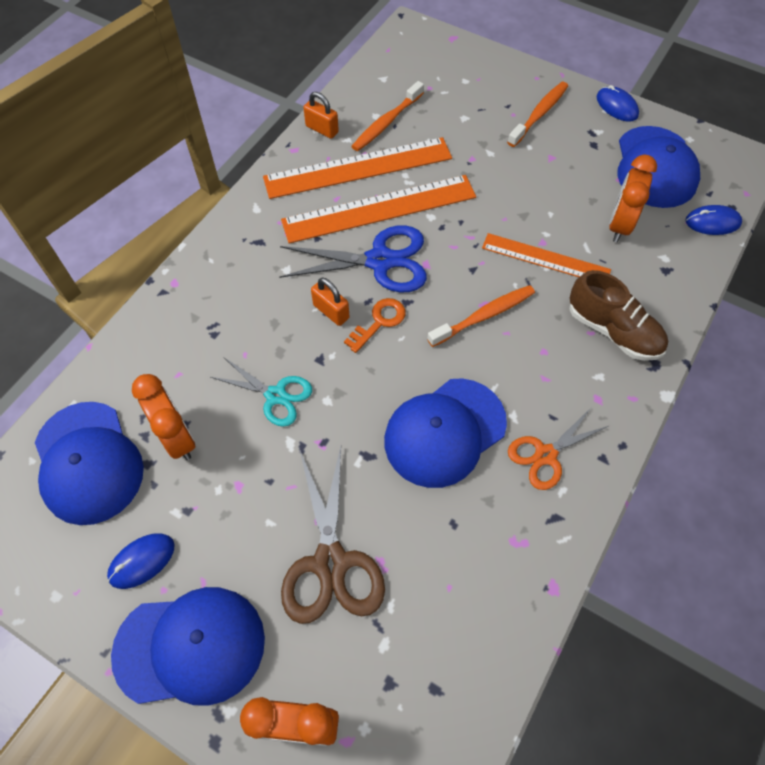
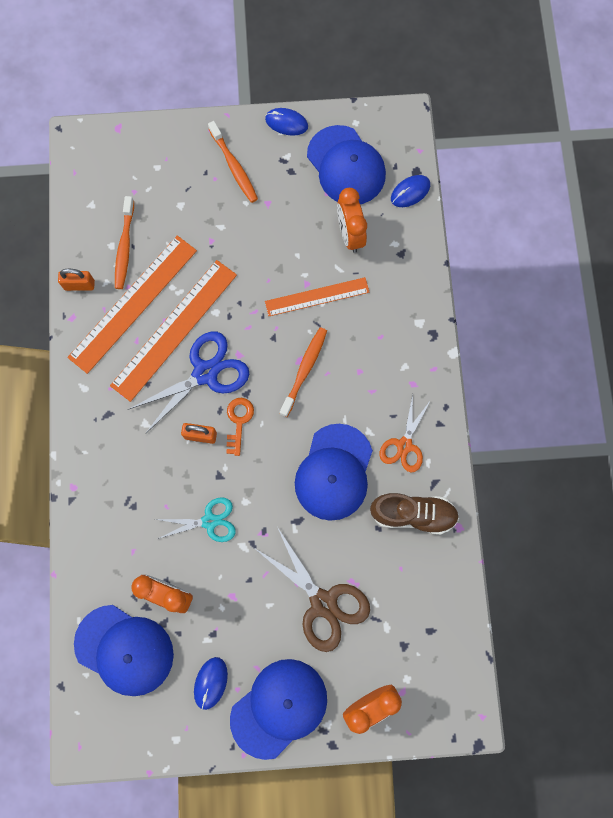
camera: 35 degrees left, 15 degrees up
(539, 114) = (234, 166): orange toothbrush -> orange toothbrush turned 150 degrees clockwise
(613, 331) = (394, 326): brown shoe -> brown shoe (413, 514)

